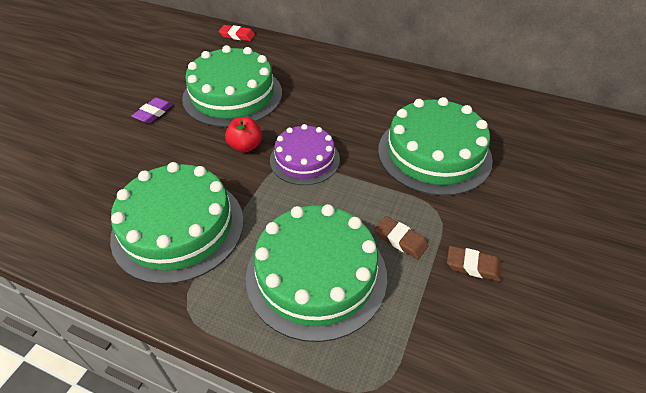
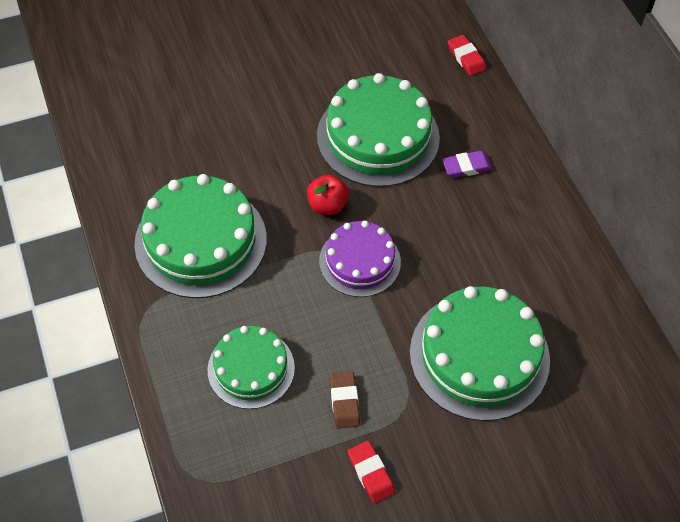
camera: 45 degrees right, 10 degrees up
(153, 113) = (291, 104): purple eraser -> purple eraser (466, 167)
(316, 275) = (251, 368): green cake -> green cake, size x0.62
(473, 266) = (371, 473): brown eraser -> red eraser

